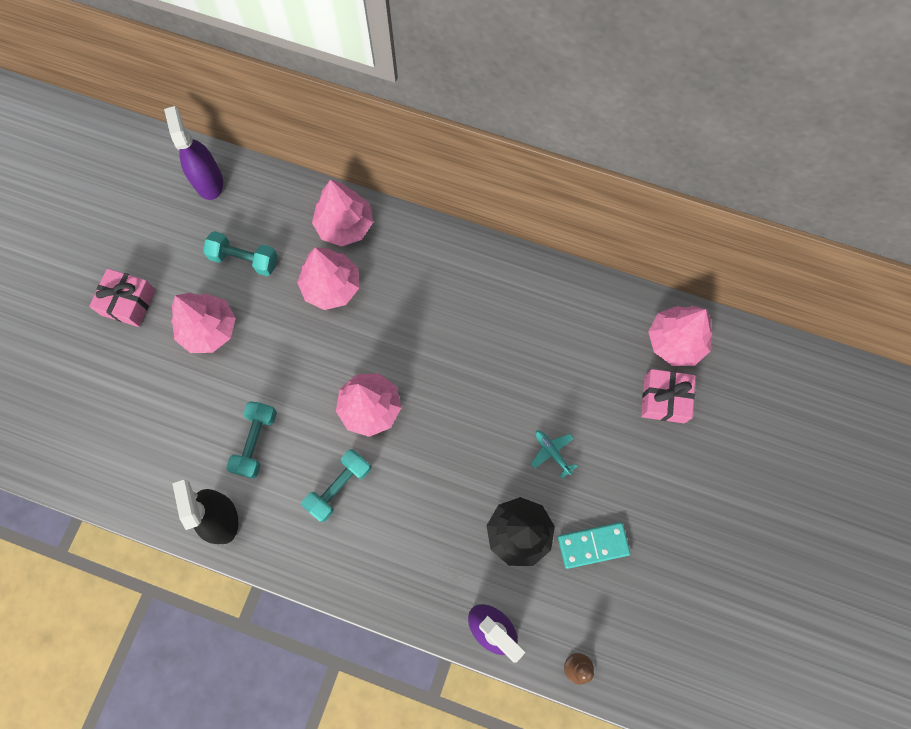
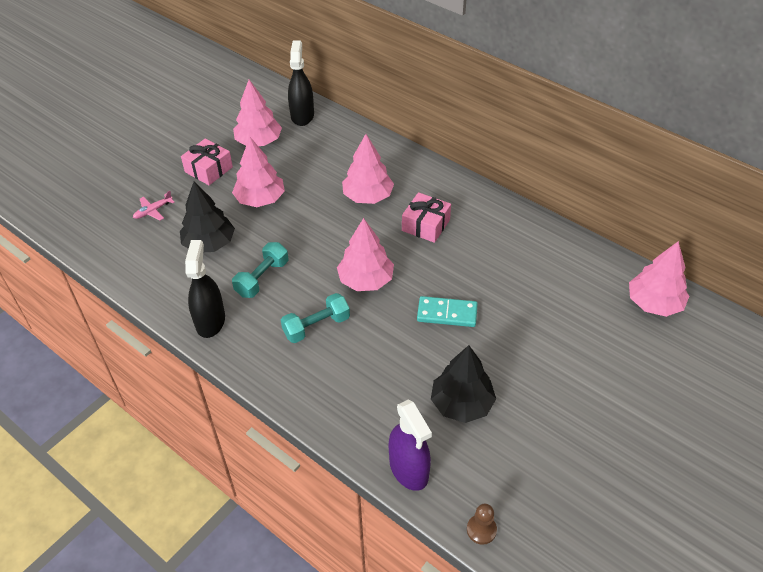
camera: 20 degrees right, 25 degrees down
(88, 386) = (153, 211): none -> pink plane
(176, 413) = (209, 243): none -> black tree
(208, 181) = (302, 115): purple spray bottle -> black spray bottle
(244, 259) = (307, 165): turquoise dumbbell -> none
(344, 225) = (394, 163): pink tree -> pink tree (259, 141)
(552, 452) = (513, 353): turquoise plane -> none
(593, 545) = (529, 433): turquoise domino -> turquoise domino (447, 313)
(664, 399) = (631, 342): pink gift -> pink gift (426, 225)

